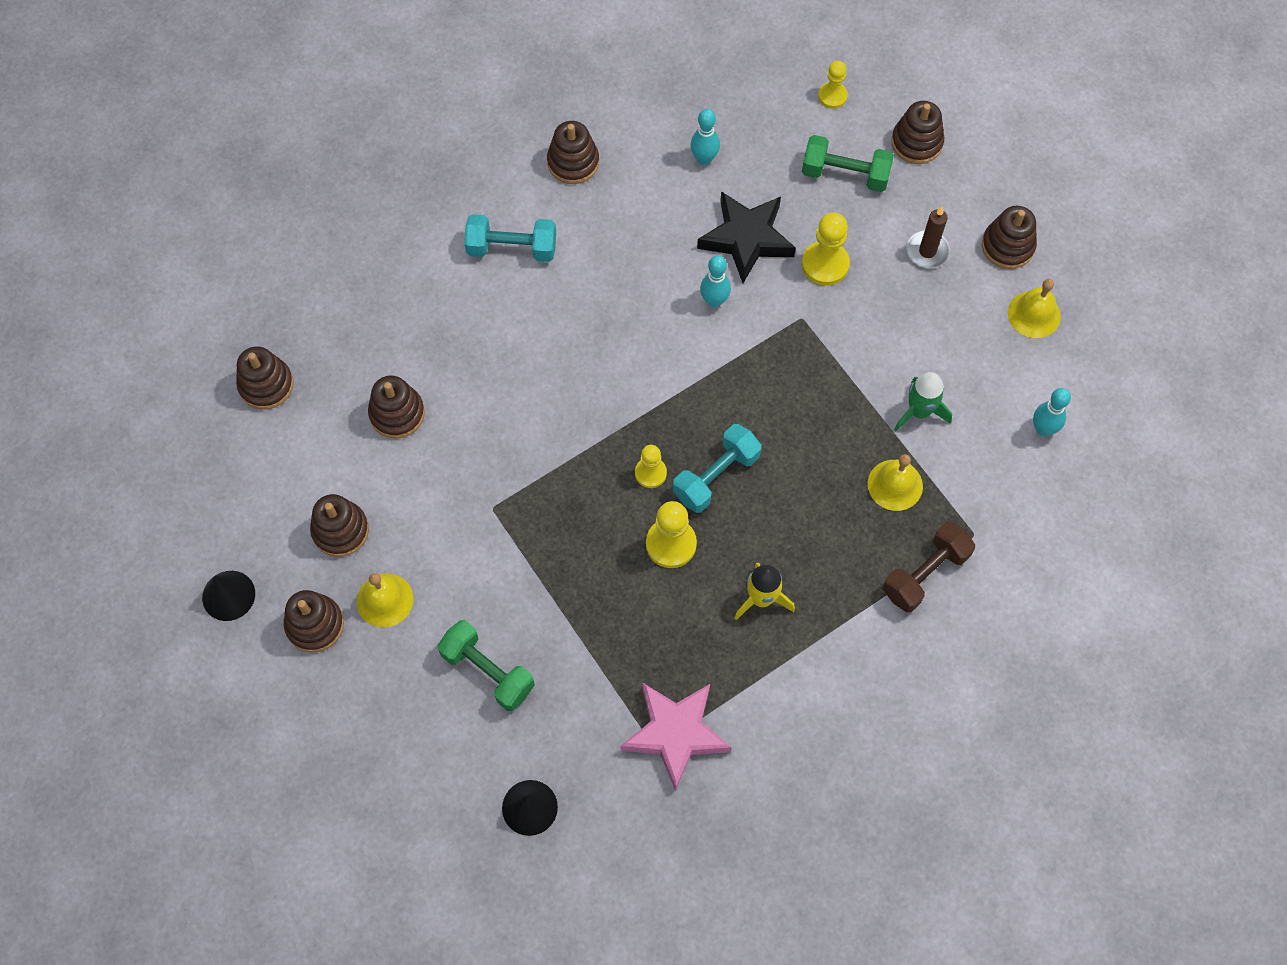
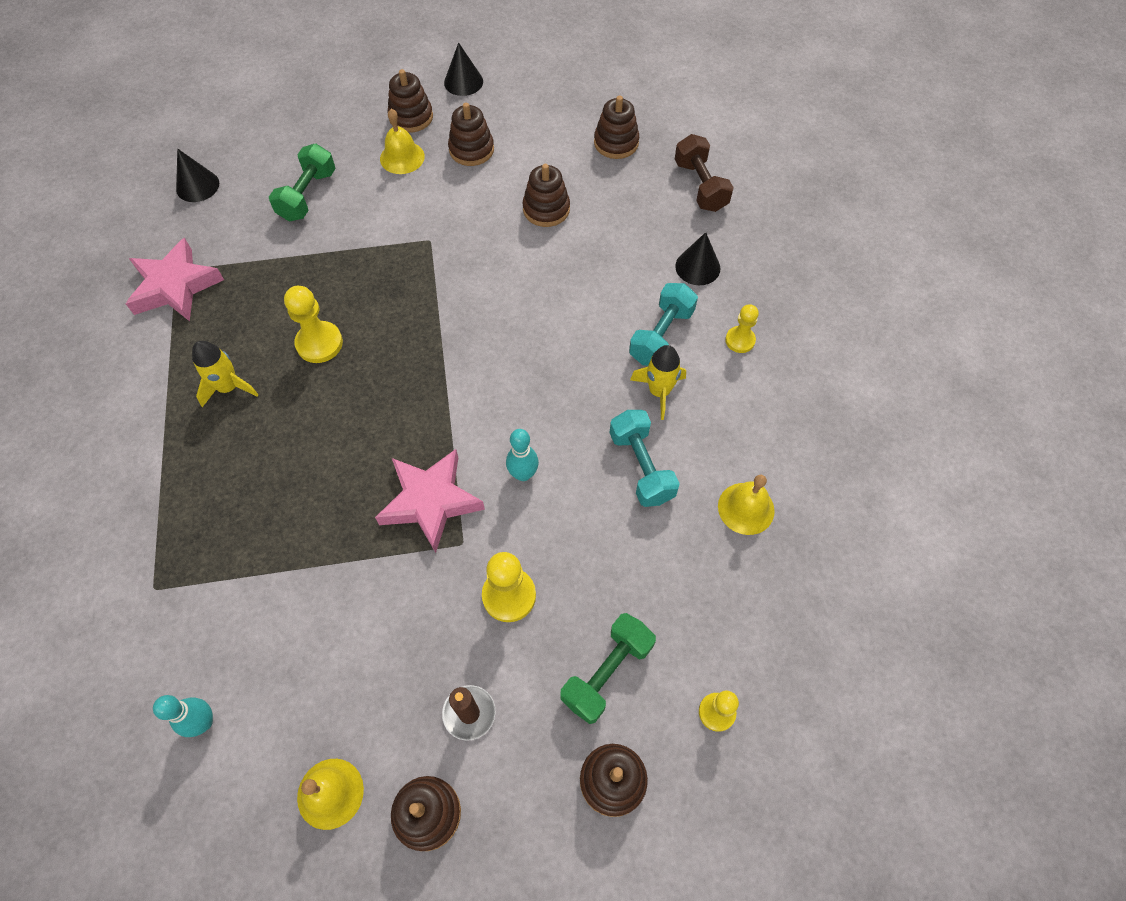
camera: 115 degrees right, 5 degrees down
(412, 246) = (697, 267): none -> black cone
(488, 671) = (308, 195): green dumbbell -> green dumbbell turned 45 degrees counterclockwise
(573, 162) = (734, 417): brown stacking toy -> none
(575, 228) = (659, 392): none -> yellow rocket
(650, 473) = (389, 354): yellow pawn -> yellow pawn (740, 340)
(704, 158) = (689, 536): turquoise bowling pin -> none
(716, 476) = (354, 400): turquoise dumbbell -> turquoise dumbbell (641, 467)
(746, 239) = (575, 534): black star -> none
(778, 360) = (430, 501): none -> pink star
(895, 485) = (247, 543): yellow bell -> yellow bell (746, 508)
(919, 411) = (301, 604): green rocket -> none
(925, 574) = (153, 525): brown dumbbell -> brown dumbbell (700, 186)

